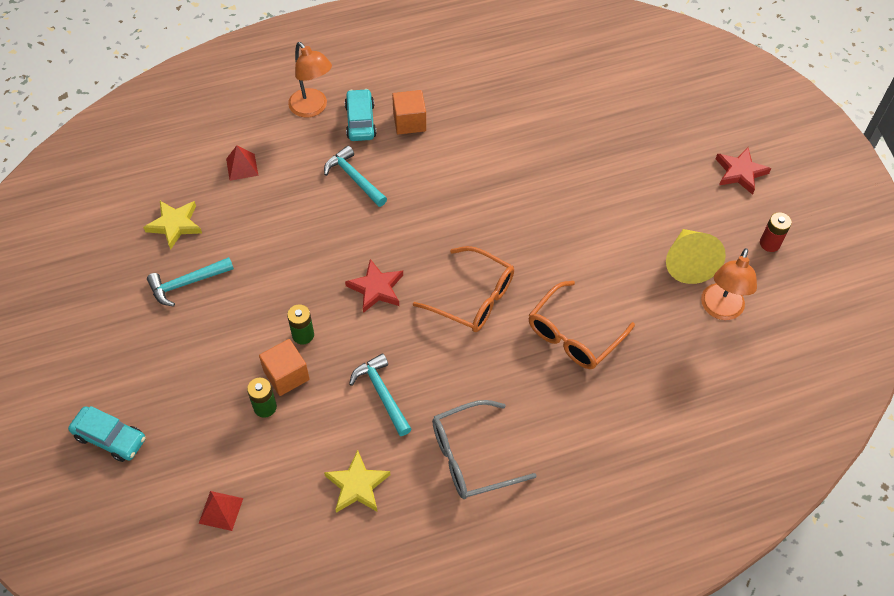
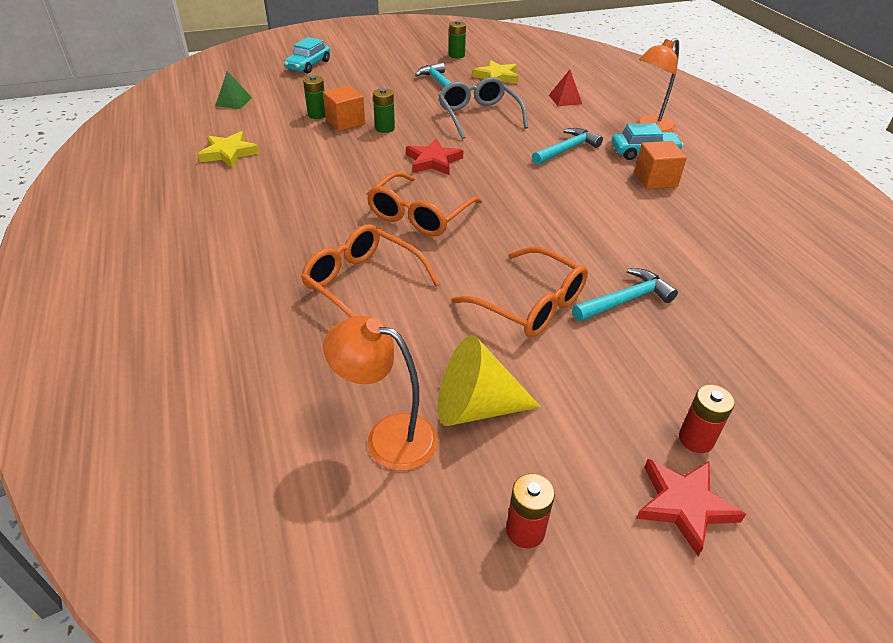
camera: 90 degrees right, 15 degrees down
(100, 264) = (456, 55): none -> green battery
(221, 510) = (233, 101): red pyramid -> green pyramid
(382, 393) = (316, 164): turquoise hammer -> turquoise hammer (625, 300)
(471, 457) = (231, 210): grey glasses -> grey glasses (478, 116)
(586, 226) = (530, 304): none -> orange glasses
(695, 158) = (696, 439): none -> red battery

